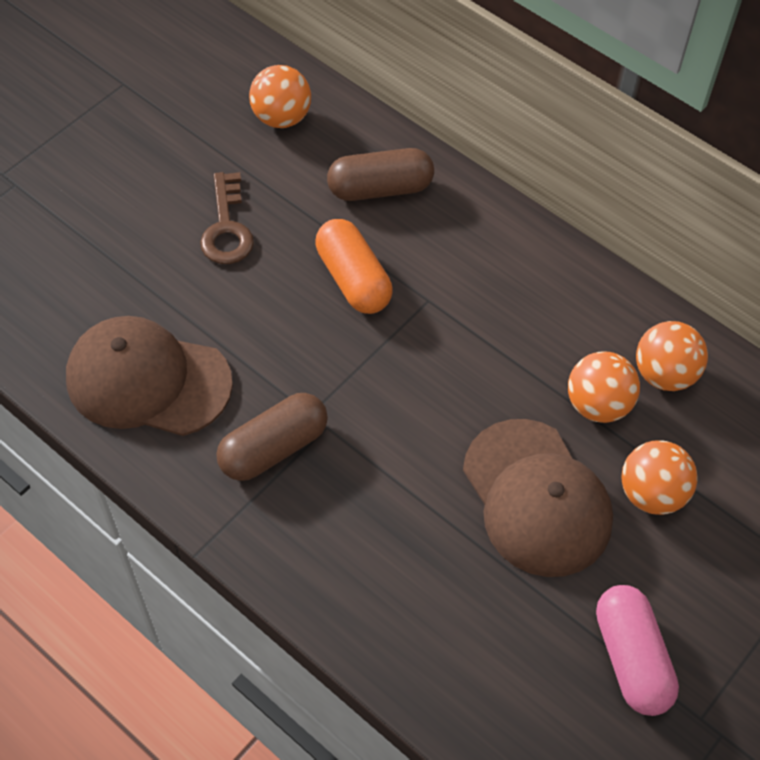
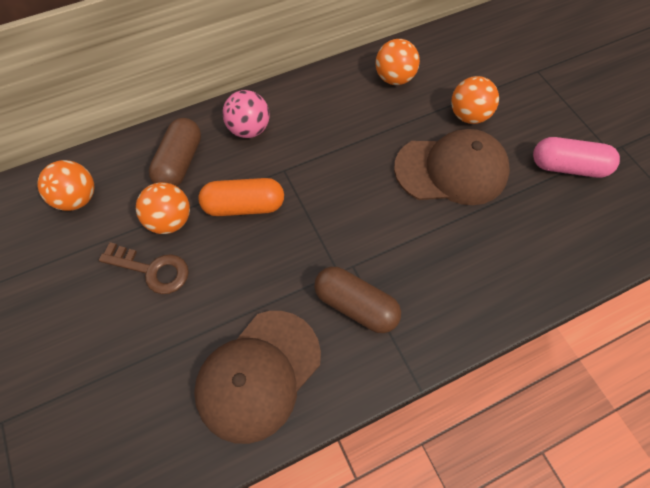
camera: 65 degrees left, 5 degrees up
(273, 448) = (356, 305): brown capsule -> brown capsule turned 45 degrees counterclockwise
(470, 237) = (249, 129): none -> pink ball
(597, 405) = (401, 116): orange ball -> orange ball (170, 220)

